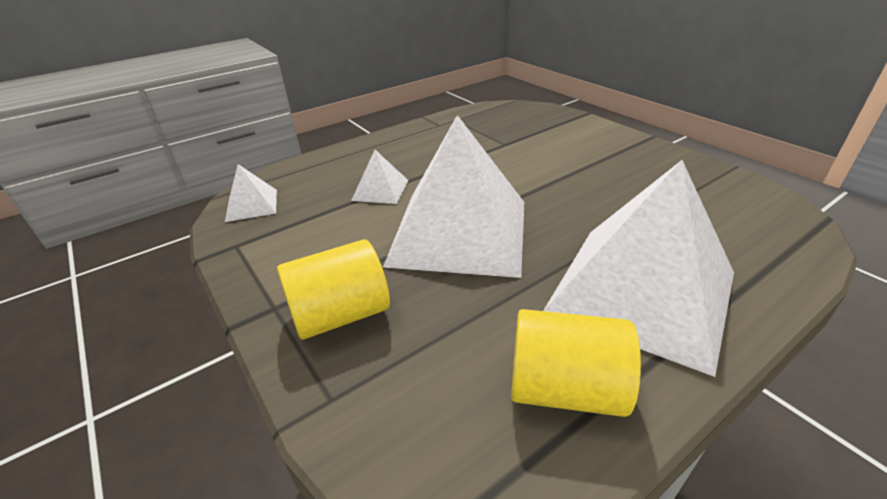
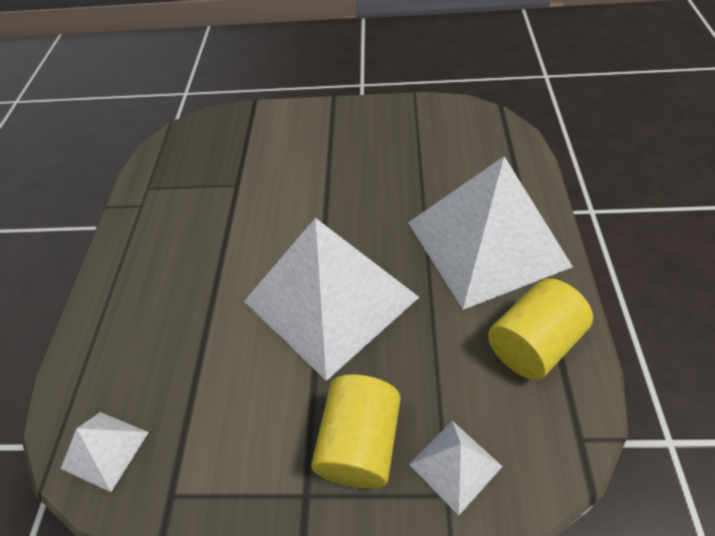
camera: 50 degrees left, 15 degrees up
(380, 190) = (206, 319): white pyramid -> white pyramid (455, 465)

